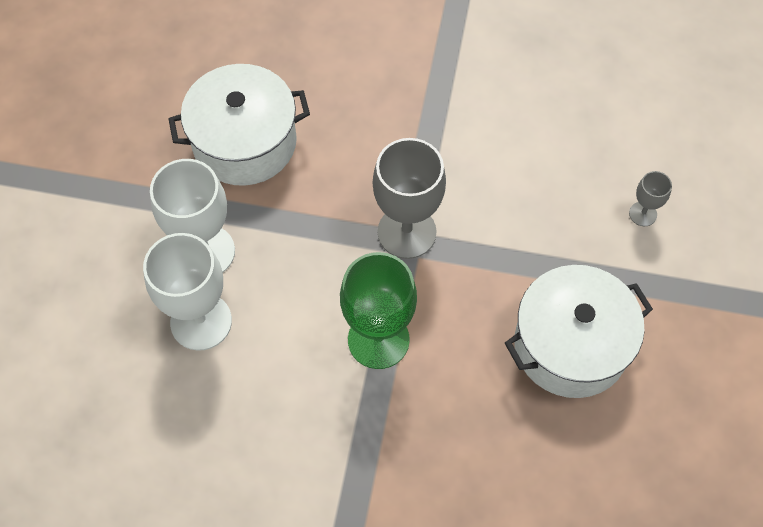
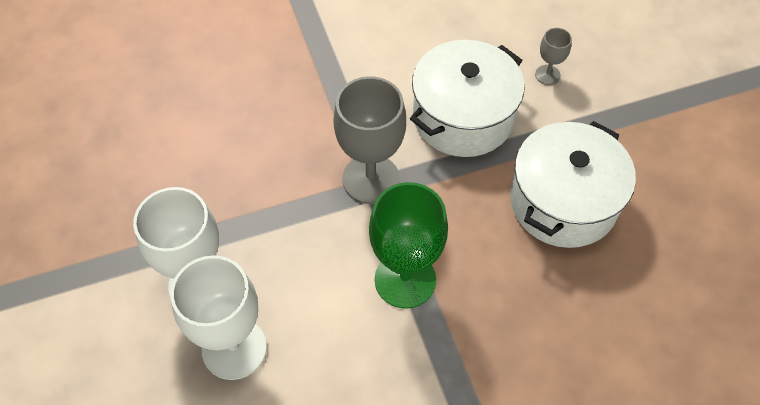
camera: 30 degrees left, 5 degrees down
(244, 142) = (178, 173): white pot -> white pot (463, 117)

